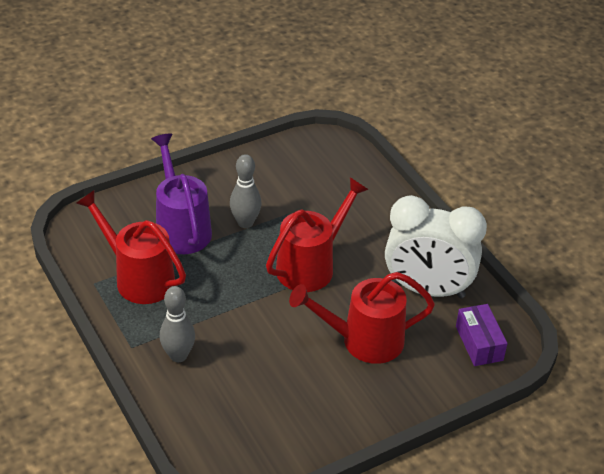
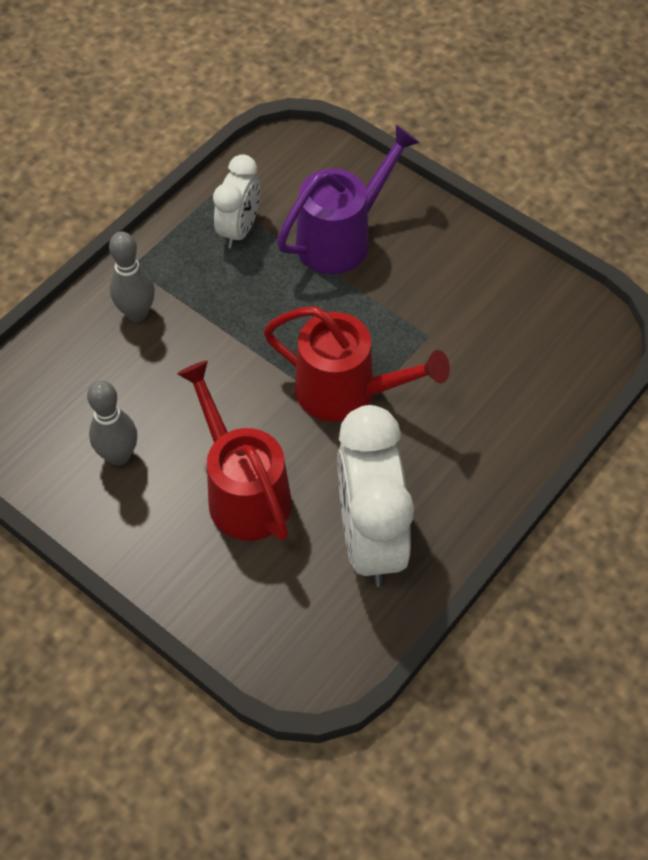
camera: 70 degrees right, 15 degrees up
(138, 277) = (239, 230): red watering can -> white clock
(245, 223) = (386, 297): grey bowling pin -> grey bowling pin (119, 455)
(479, 343) = (300, 630): purple box -> none

